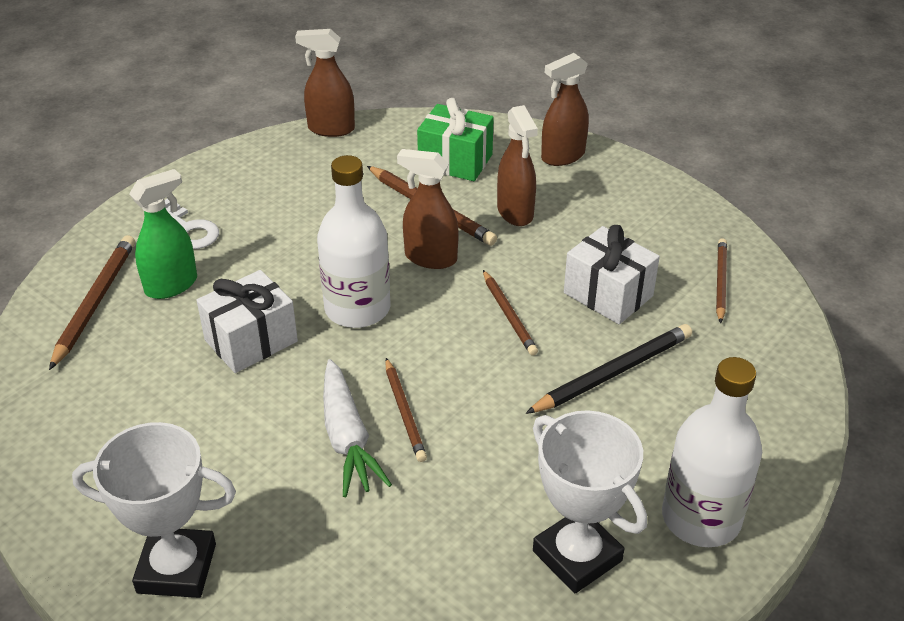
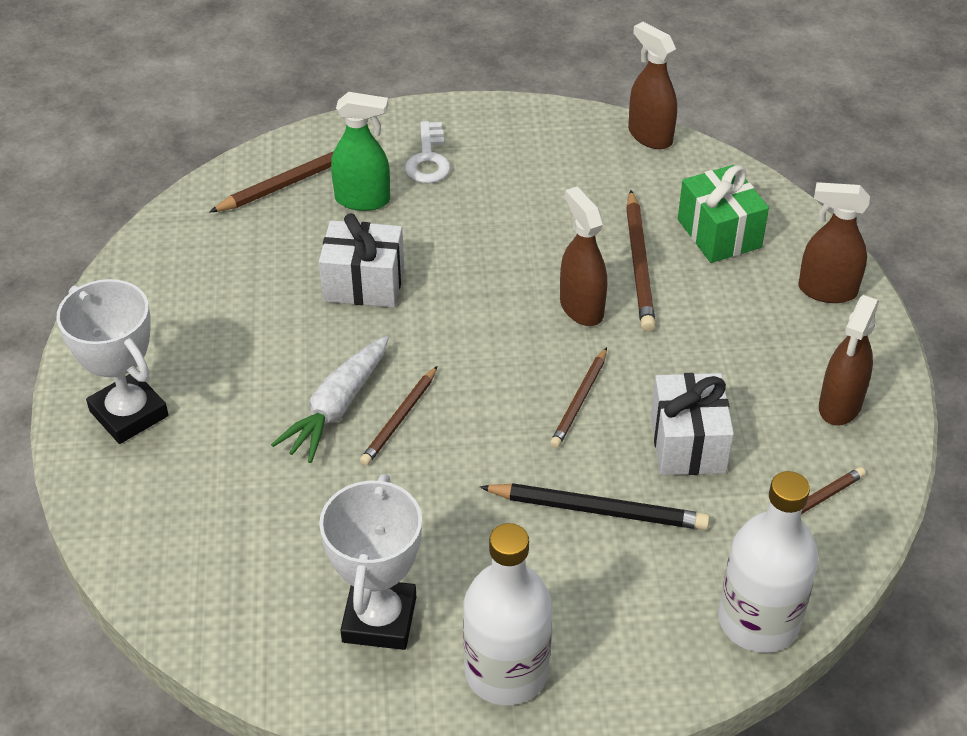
camera: 45 degrees right, 5 degrees up
(357, 308) = (470, 311): white bottle -> white bottle (758, 621)
(515, 212) = (708, 315): brown spray bottle -> brown spray bottle (840, 406)

